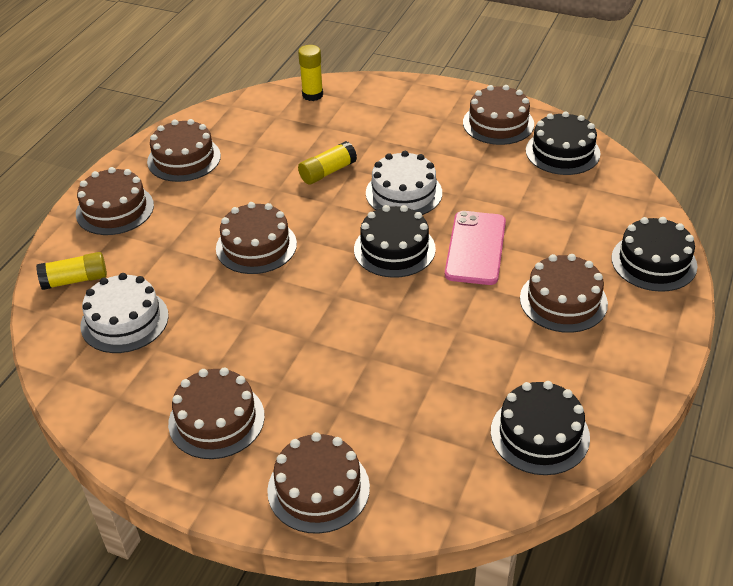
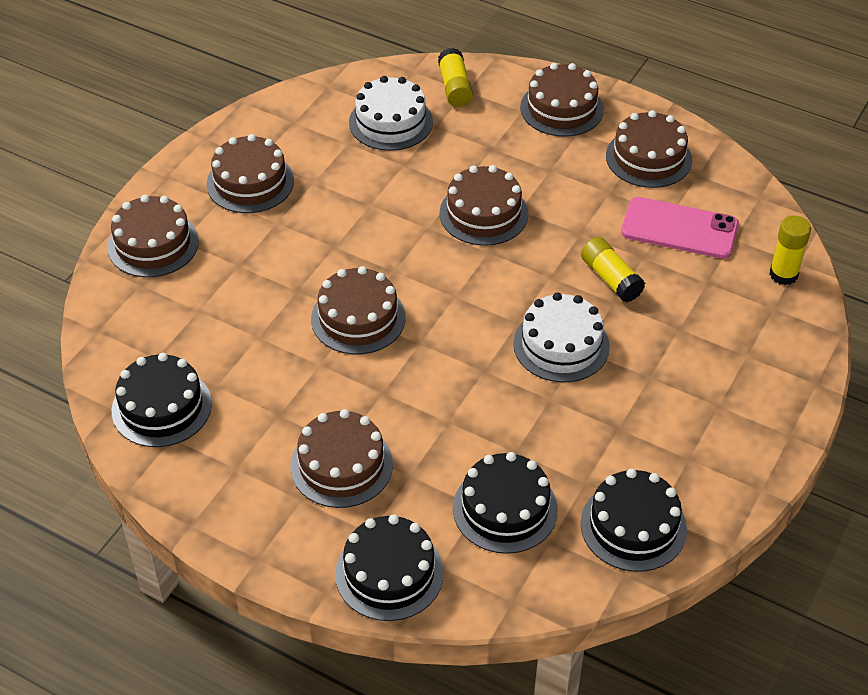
camera: 95 degrees right, 5 degrees up
(394, 249) = (458, 326): black cake -> black cake (505, 509)
(475, 248) = (447, 399): pink phone -> pink phone (679, 229)
(498, 123) = (707, 464): brown cake -> brown cake (358, 318)

